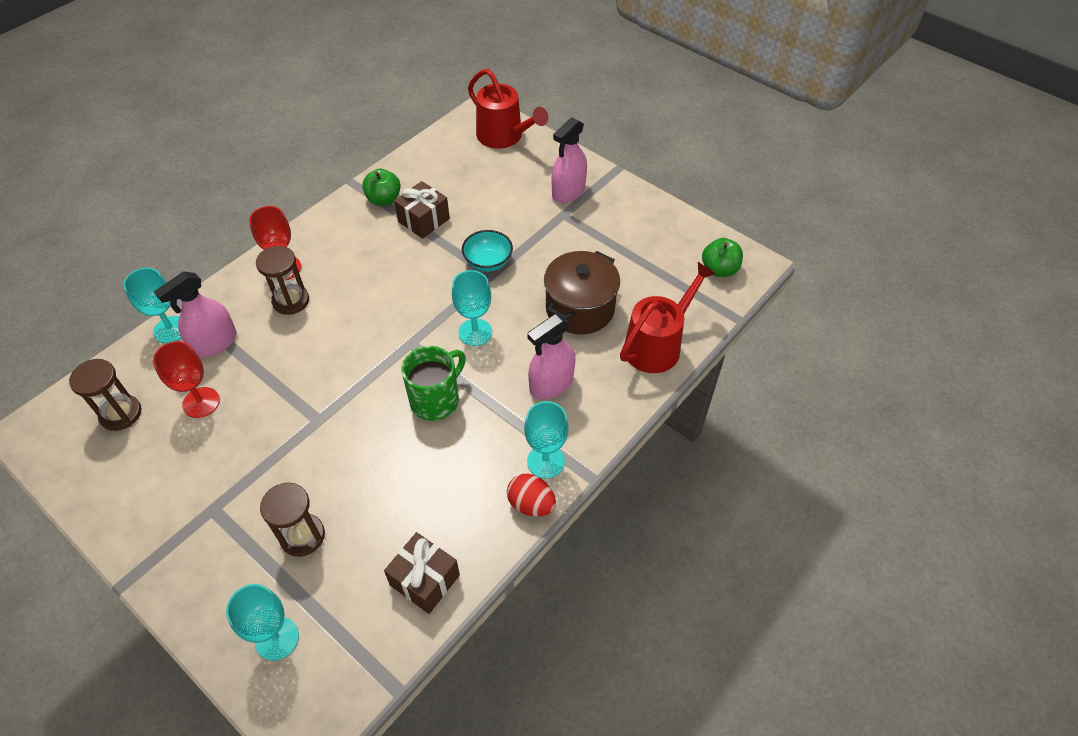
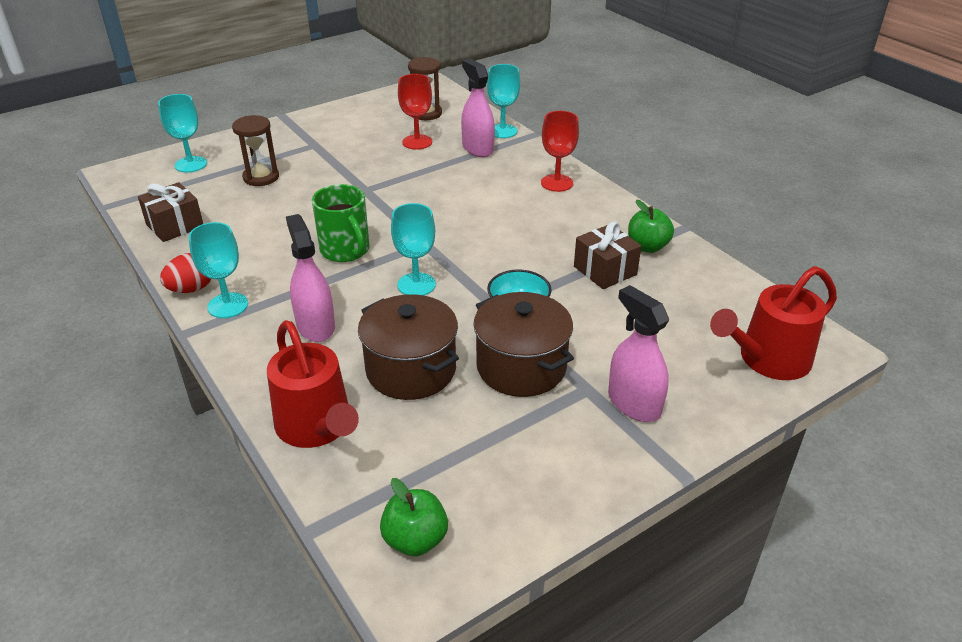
camera: 105 degrees right, 15 degrees down
(291, 301) = (511, 184): brown hourglass -> none
(554, 249) = (521, 367): none -> brown pot

